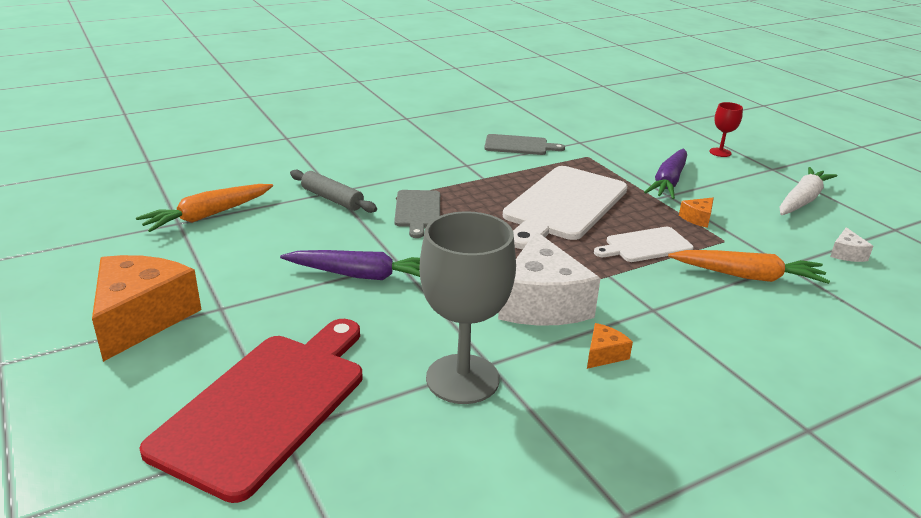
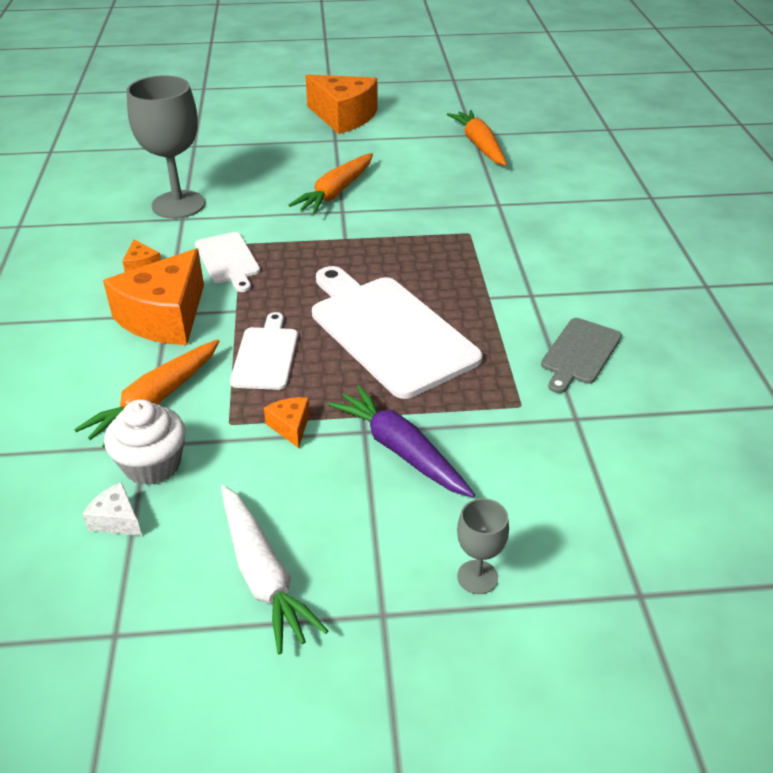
camera: 115 degrees right, 10 degrees up
(266, 405) = (221, 143): red cutting board -> none
(332, 199) = (482, 200): grey rolling pin -> none
(361, 275) = (336, 192): purple carrot -> orange carrot
(418, 211) = (431, 238): grey cutting board -> none
(542, 303) = (228, 260): white cheese -> white cutting board
(659, 308) = (165, 317): none -> orange cheese
(720, 152) = (477, 577): red goblet -> grey goblet
(795, 256) = (152, 465): none -> white cupcake

